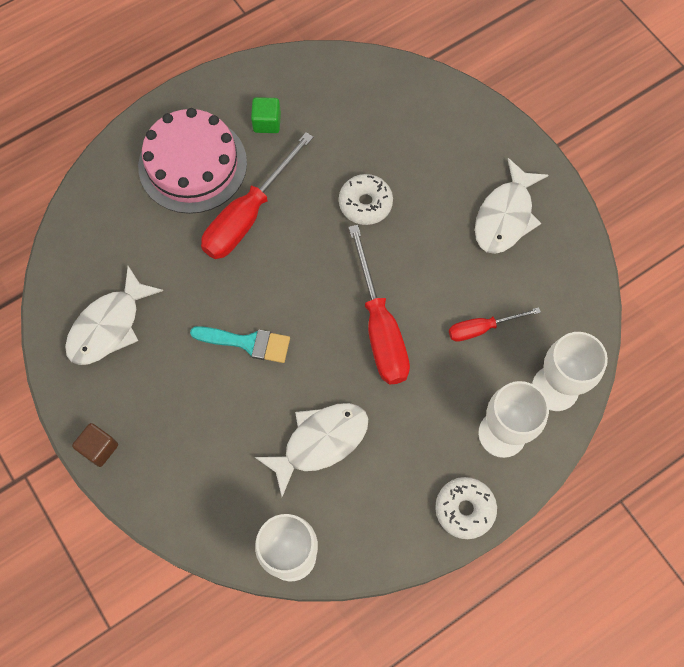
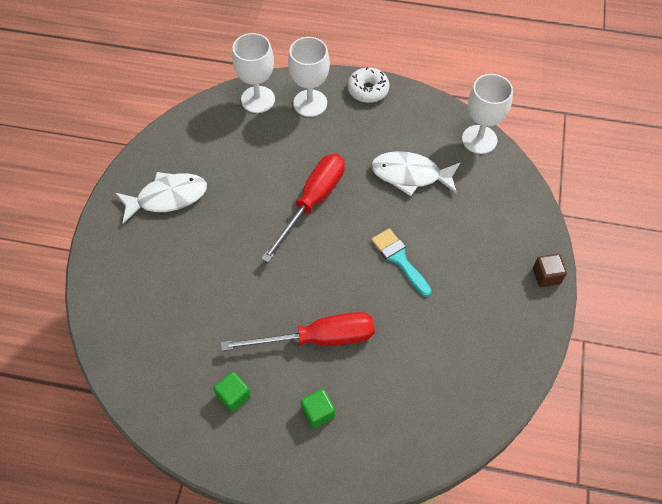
camera: 135 degrees left, 10 degrees down
(109, 325) = (479, 346): white fish -> none
(192, 164) = (318, 412): pink cake -> green cube
(365, 204) = (236, 278): white donut -> none
(482, 328) = (258, 155): red screwdriver -> none

